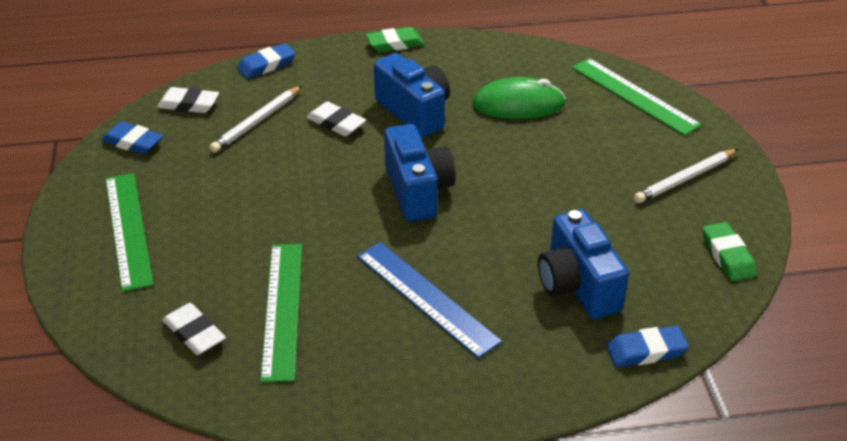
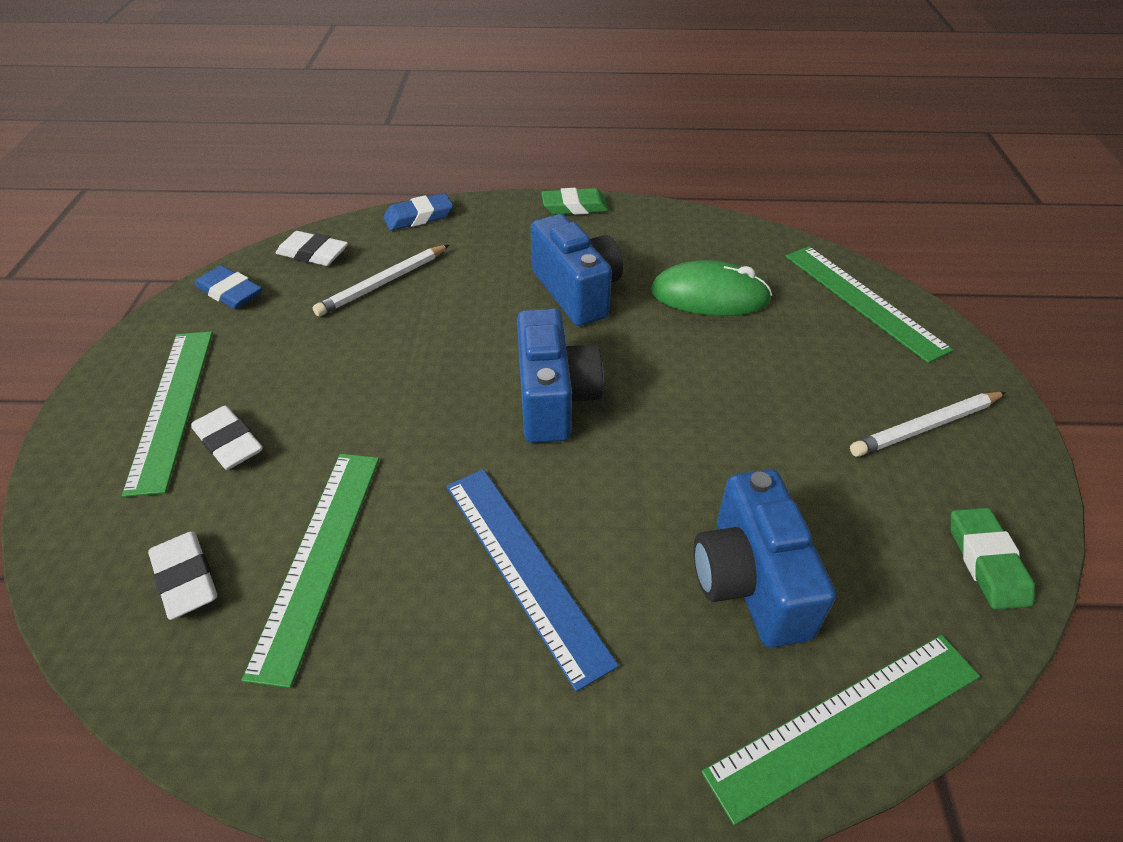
camera: 10 degrees right, 5 degrees up
(336, 123) = (477, 296): white eraser -> white eraser (228, 442)
(646, 351) = (846, 723): blue eraser -> green ruler

